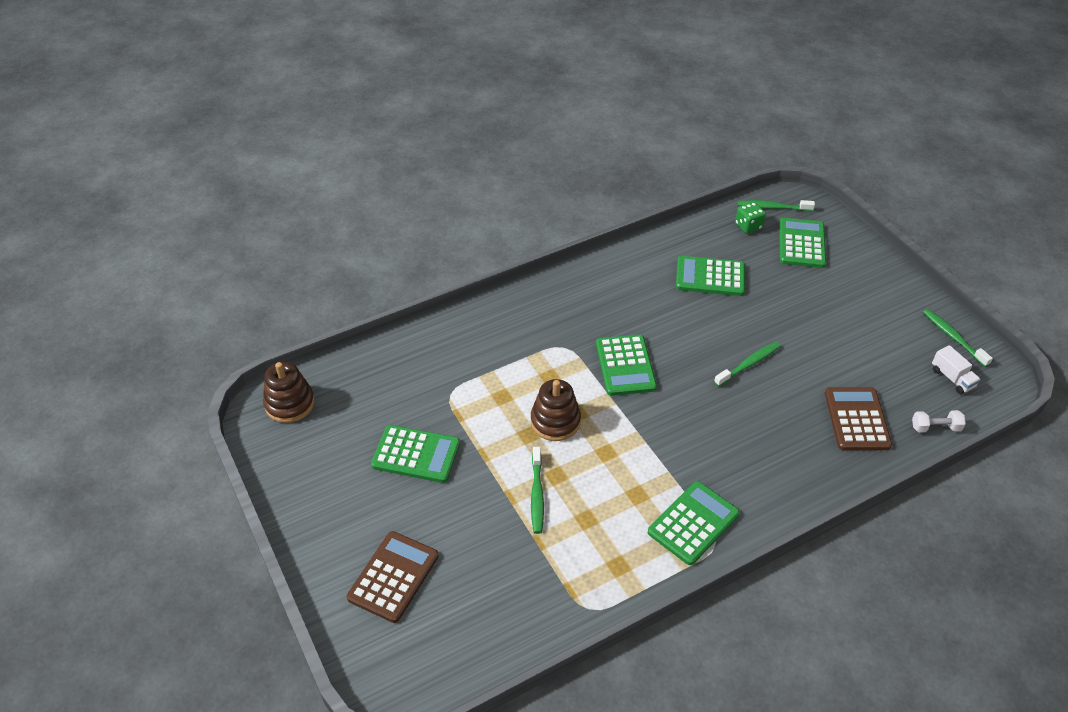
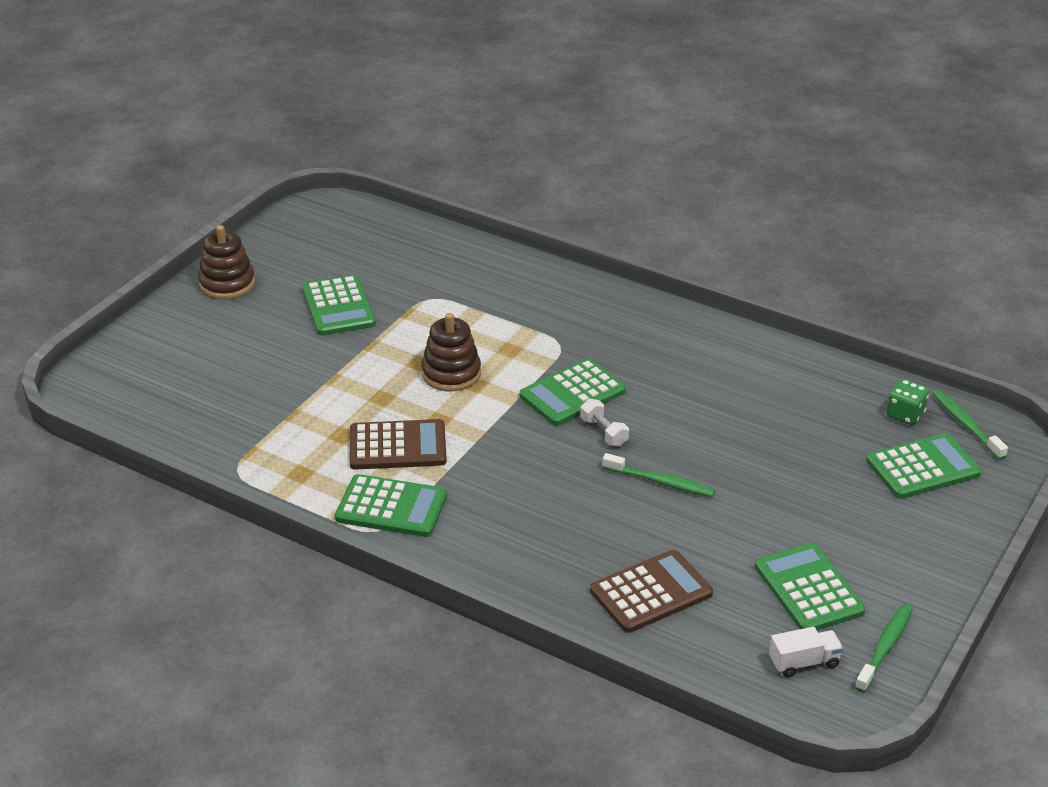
camera: 60 degrees right, 10 degrees down
(290, 404) = (339, 217): brown stacking toy -> brown stacking toy (227, 284)
(393, 577) = (193, 346): brown calculator -> brown calculator (397, 446)
(537, 495) = (348, 394): green toothbrush -> none
(710, 277) = (778, 411): green calculator -> green calculator (809, 589)
(935, 427) = (699, 665): white dumbbell -> white dumbbell (604, 432)
(952, 378) = (804, 662): white truck -> white truck turned 135 degrees counterclockwise

